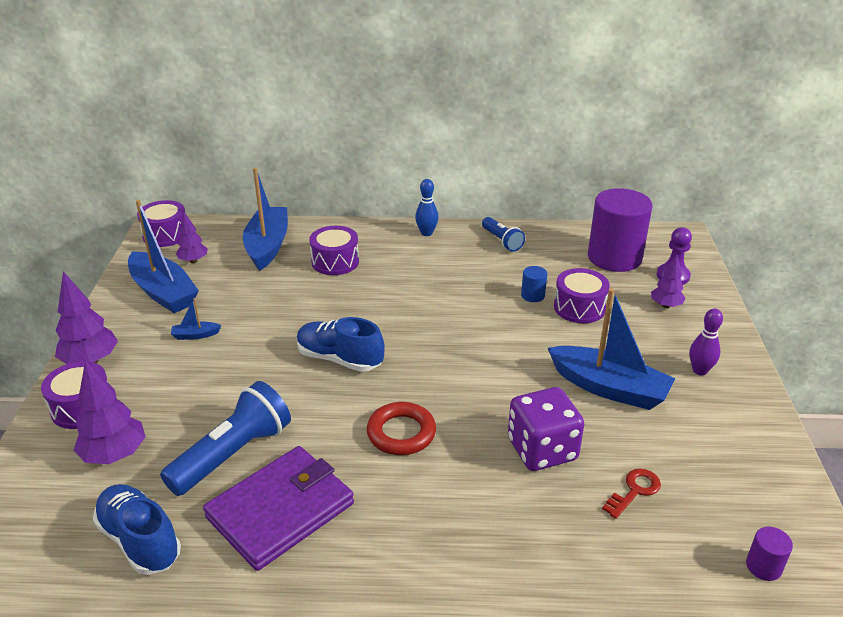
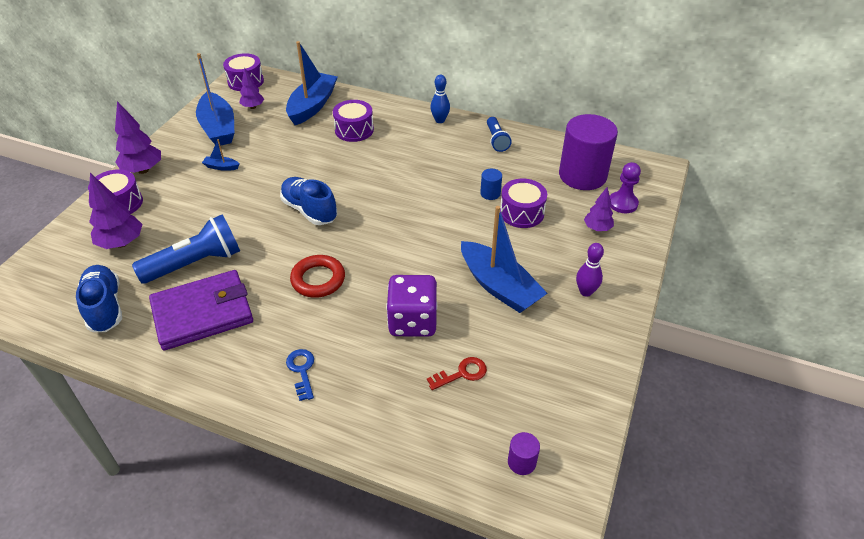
camera: 20 degrees right, 10 degrees up
(451, 542) = (302, 371): none -> blue key

